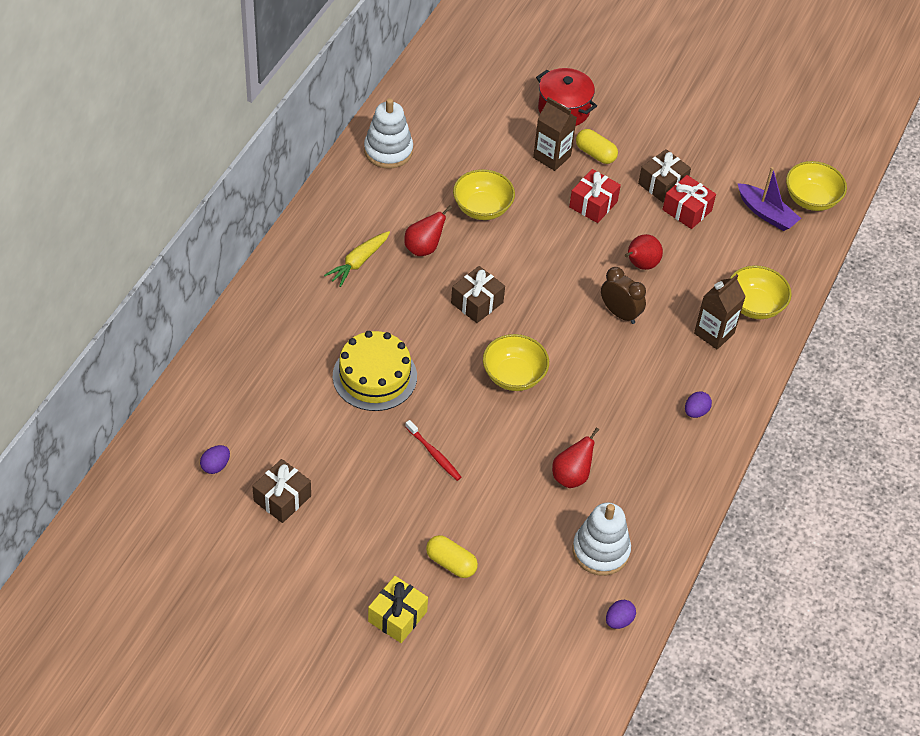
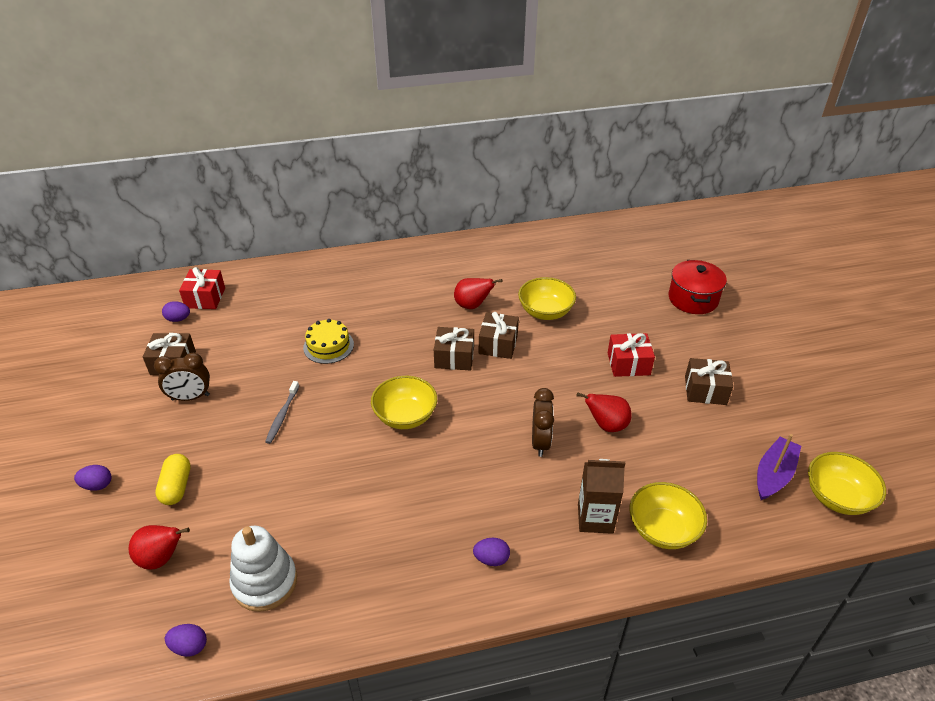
camera: 55 degrees right, 10 degrees down
(346, 506) = (190, 397): none -> brown clock
(358, 262) = (423, 285): yellow carrot -> none
(374, 376) = (328, 346): yellow cake -> yellow cake, size x0.66
(388, 151) = (535, 246): white stacking toy -> none
(397, 616) = (97, 485): yellow gift -> purple egg
(434, 454) = (282, 416): red toothbrush -> grey toothbrush
(490, 265) = (498, 344): none -> brown gift
(552, 157) = (641, 318): brown carton -> none
(571, 476) = (334, 512): red pear -> red pear (162, 558)
(595, 154) = (678, 337): yellow capsule -> none
(687, 210) = (701, 420): red gift -> red gift (205, 298)
(766, 213) = (773, 474): purple boat -> purple boat turned 150 degrees counterclockwise

